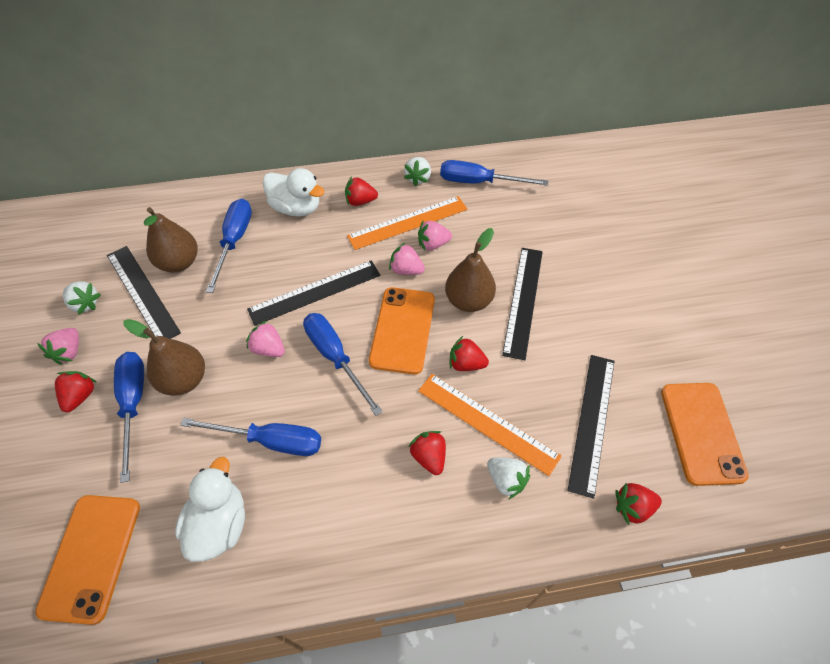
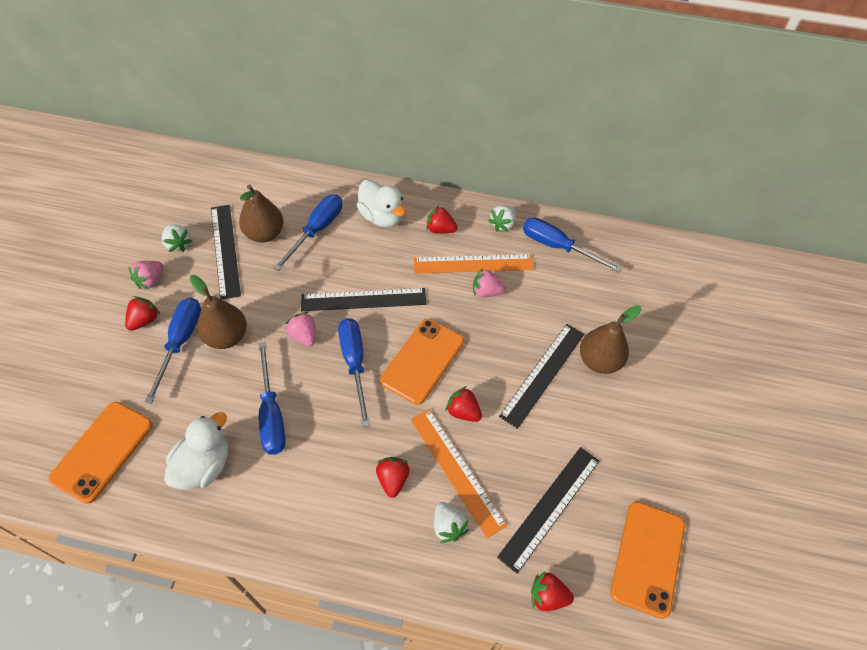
camera: 20 degrees right, 0 degrees up
(270, 441) = (271, 414): blue screwdriver -> blue screwdriver turned 45 degrees clockwise
(406, 270) = (451, 307): pink strawberry -> none
(468, 300) = (493, 355): brown pear -> brown pear (599, 361)

